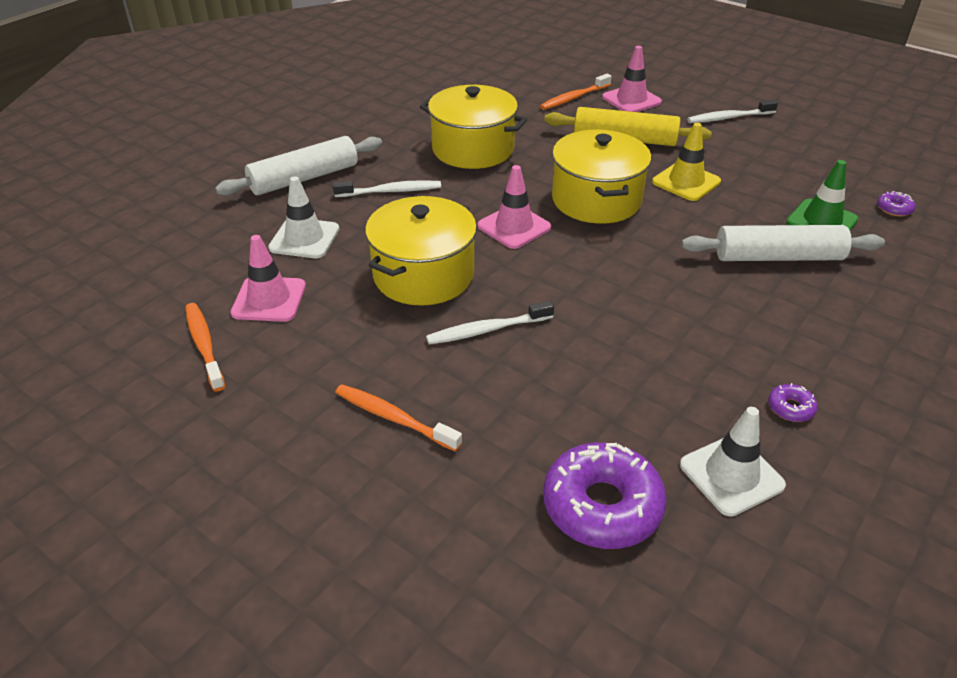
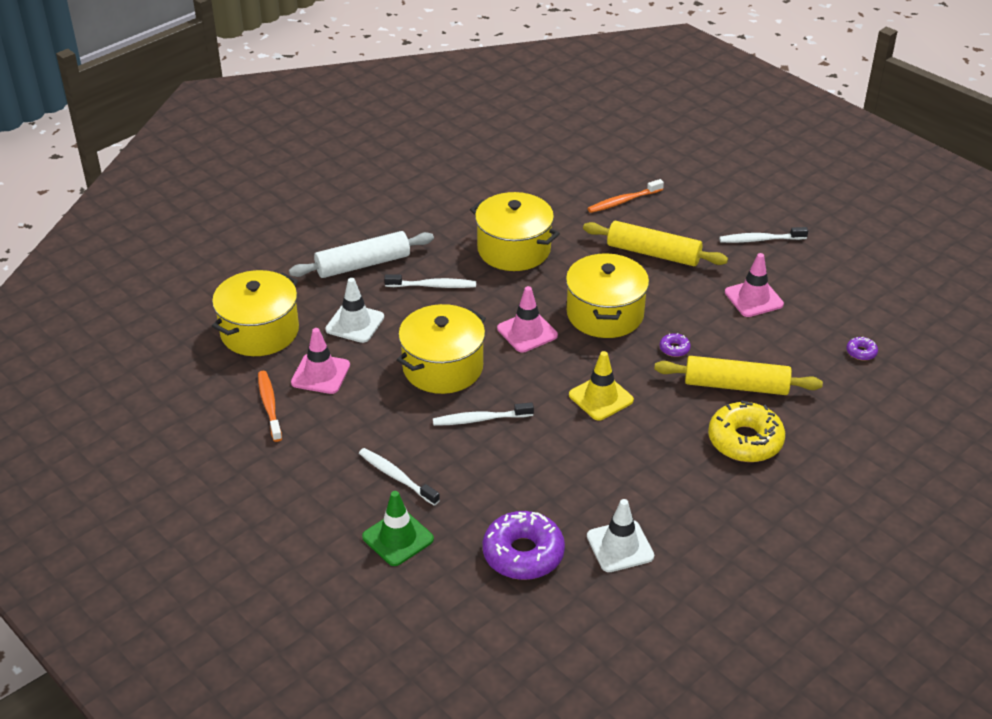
camera: 10 degrees right, 0 degrees up
(185, 259) = (259, 331): none -> yellow pot
(394, 418) = (396, 477): orange toothbrush -> white toothbrush
(631, 100) = (677, 209): pink traffic cone -> pink traffic cone (753, 298)
(686, 182) = (690, 305): yellow traffic cone -> yellow traffic cone (601, 398)
(778, 257) = (736, 385): white rolling pin -> yellow rolling pin
(790, 408) = (685, 507): purple donut -> purple donut (674, 349)
(821, 221) = (790, 357): green traffic cone -> green traffic cone (398, 538)
(821, 316) = (745, 441): none -> yellow donut

